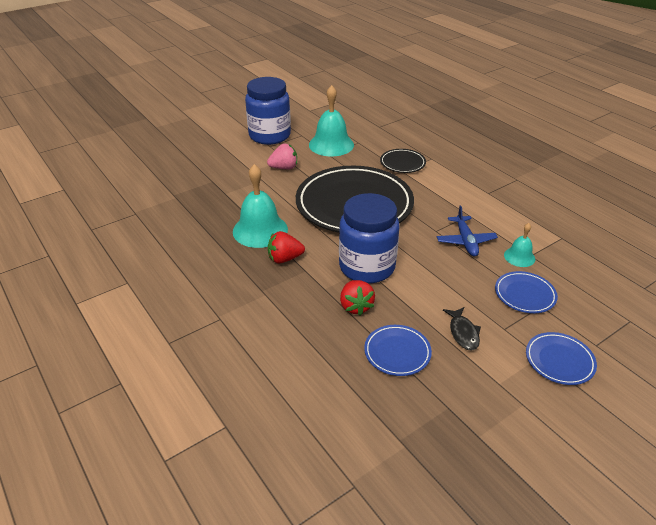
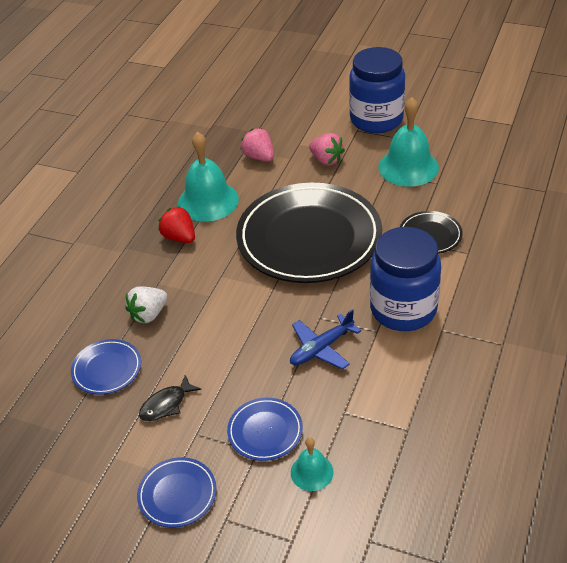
camera: 60 degrees right, 5 degrees up
(242, 191) = (259, 157): none -> pink strawberry
(355, 306) = (148, 314): red strawberry -> white strawberry
(367, 267) = (212, 295): blue jar -> blue jar (403, 309)
(519, 257) = (332, 403): turquoise bell -> turquoise bell (312, 472)

